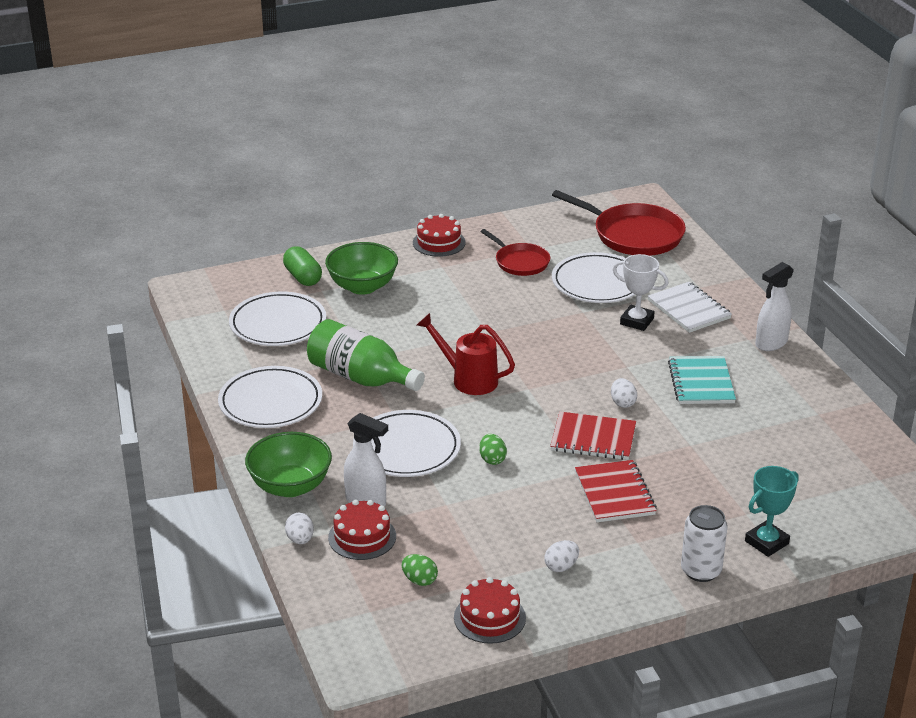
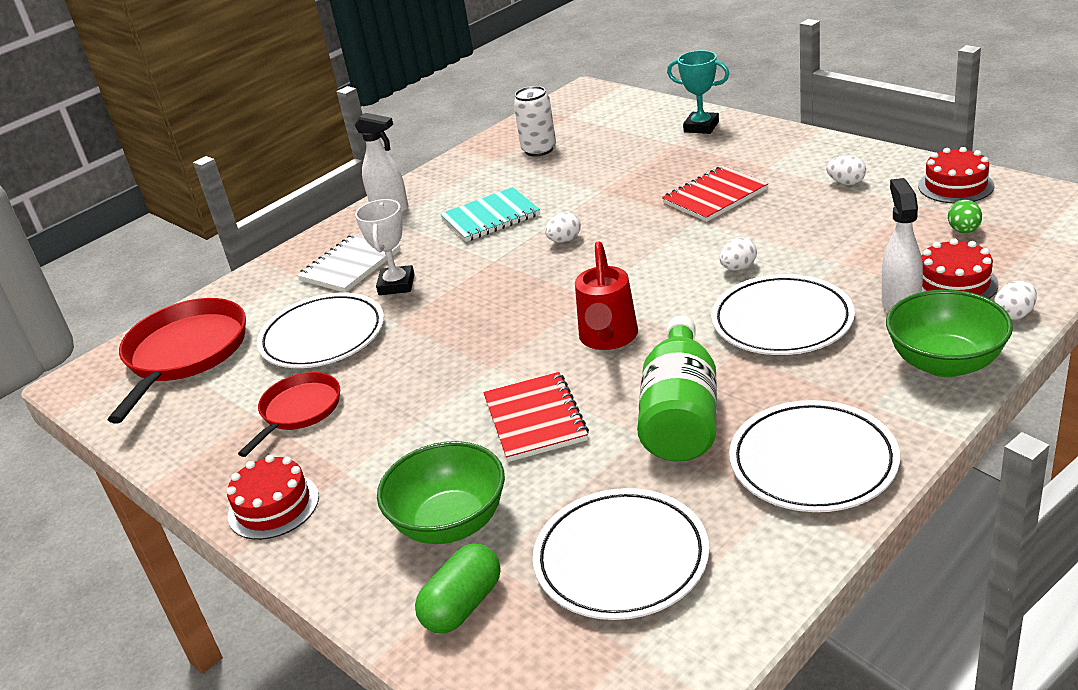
camera: 110 degrees left, 0 degrees up
(492, 459) = (738, 268): green egg -> white egg
(593, 438) = (641, 233): red notebook -> red notebook (535, 419)
(701, 571) = (770, 136): white can -> white can (539, 150)

